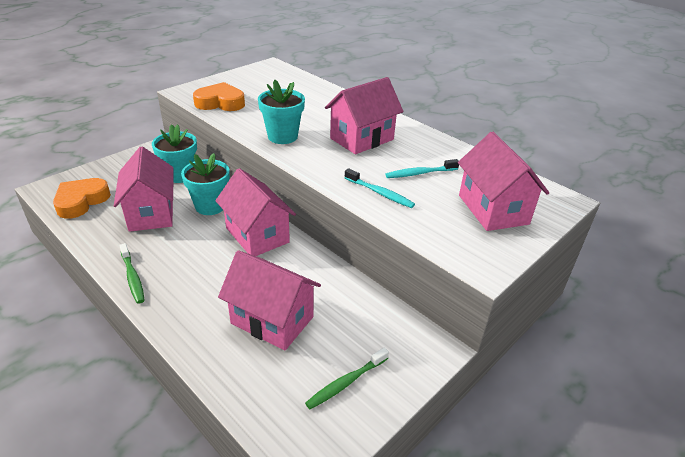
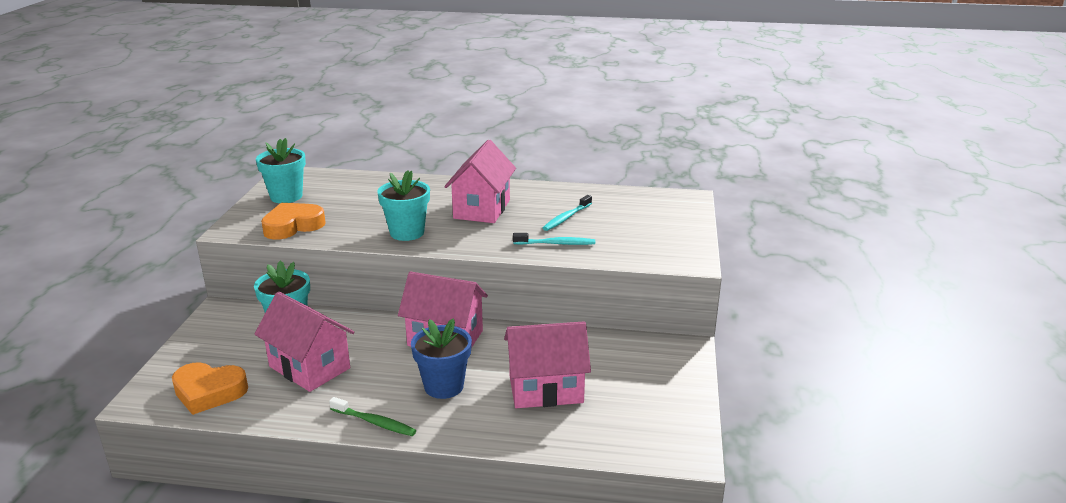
camera: 35 degrees left, 10 degrees down
(81, 201) = (209, 392): orange heart -> orange heart turned 75 degrees counterclockwise
(208, 274) = (444, 386): none -> blue flower pot
(210, 206) = (364, 336): turquoise flower pot -> turquoise flower pot (286, 196)
(346, 382) = (653, 398): green toothbrush -> none
(493, 209) = (651, 222): pink house -> none

